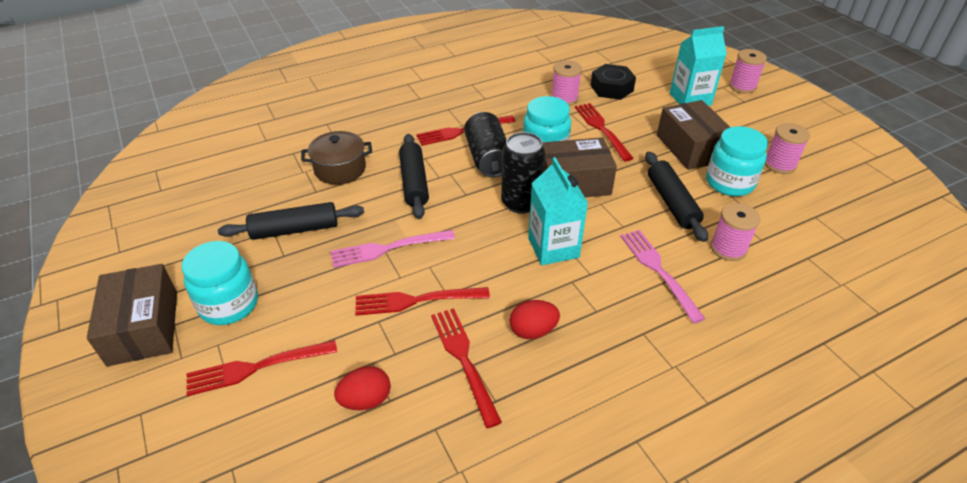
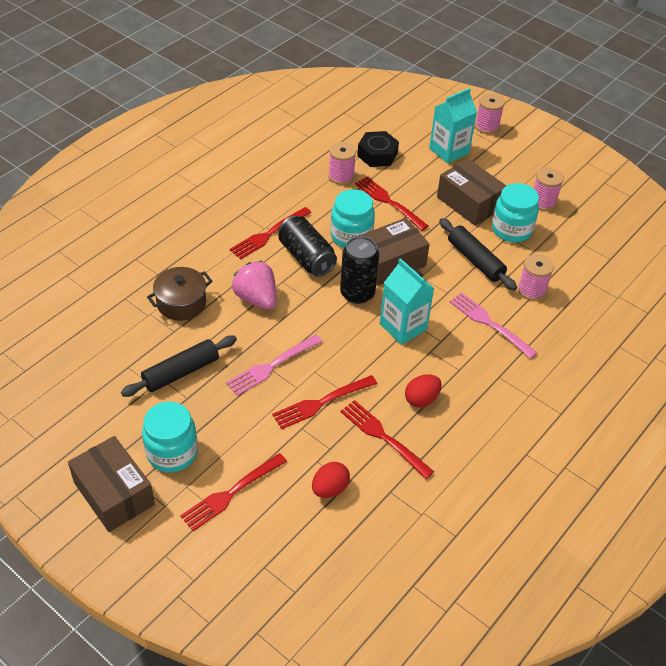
camera: 25 degrees left, 5 degrees up
(414, 182) = (256, 298): black rolling pin -> pink strawberry

